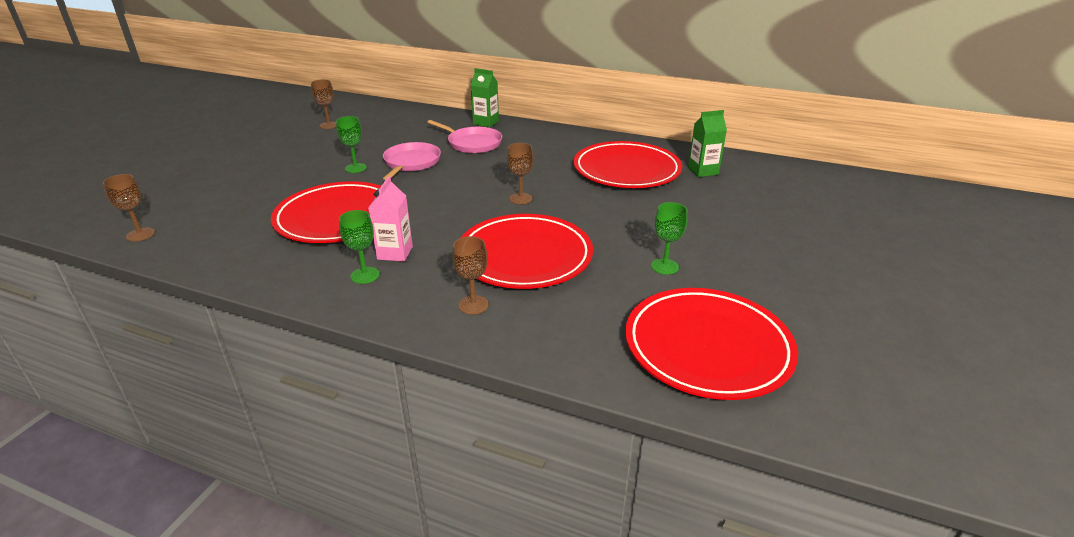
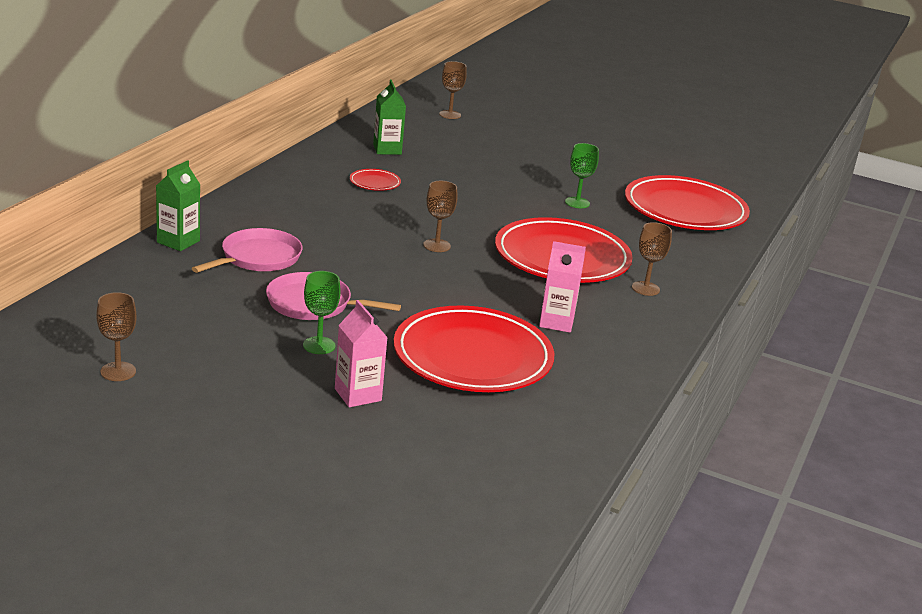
camera: 90 degrees left, 5 degrees down
(140, 234) = (509, 508): brown goblet -> brown goblet (450, 115)
(293, 182) = (358, 395): none -> pink carton
(365, 275) = (601, 339): green goblet -> none
(626, 170) = (375, 183): red plate -> red plate, size x0.41

